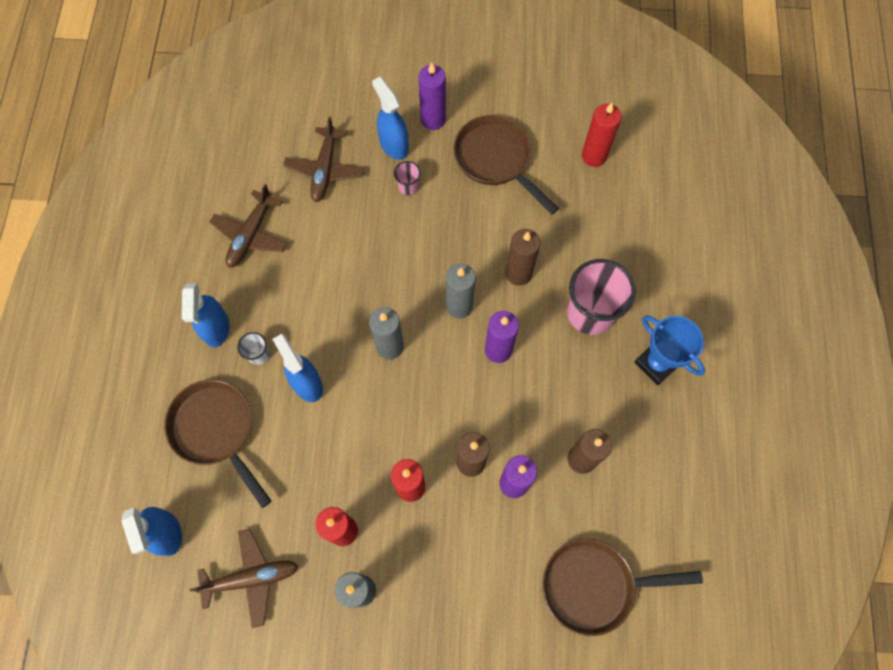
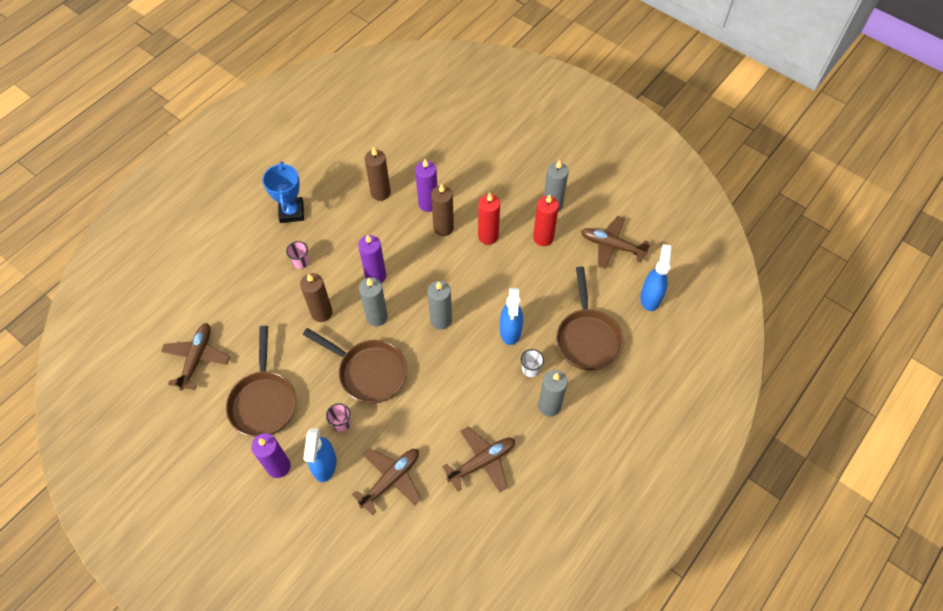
camera: 145 degrees left, 10 degrees down
(216, 328) = (549, 406): blue spray bottle -> grey candle
(590, 313) = (301, 262): pink cup -> pink cup, size x0.45
(594, 156) = (197, 358): red candle -> brown plane
(594, 586) = (427, 138): brown pan -> brown pan (369, 372)

